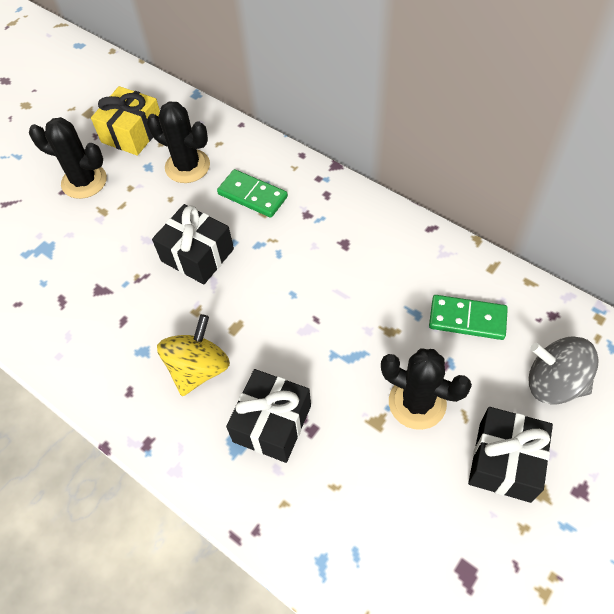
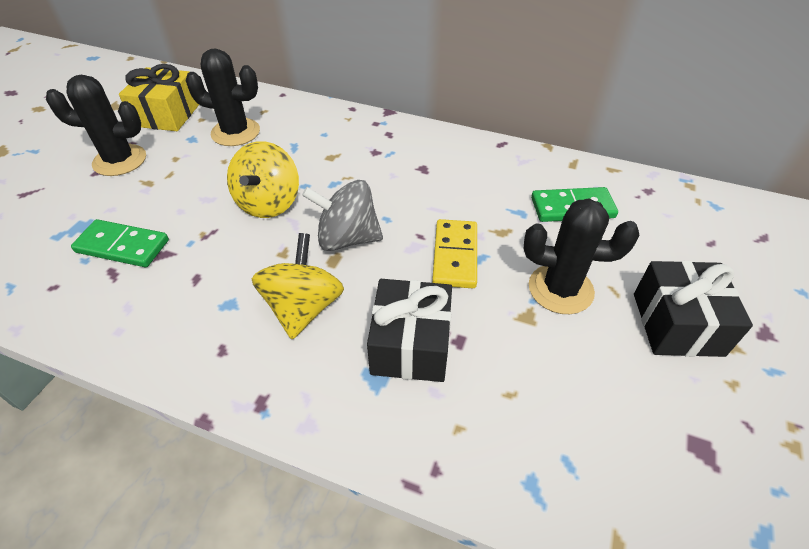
camera: 20 degrees left, 10 degrees down
(197, 255) = (269, 203): black gift -> yellow spinning top
(252, 195) = (313, 145): green domino -> green domino (123, 246)
(338, 347) = (455, 256): none -> yellow domino
(554, 383) = (682, 244): grey spinning top -> grey spinning top (347, 238)

